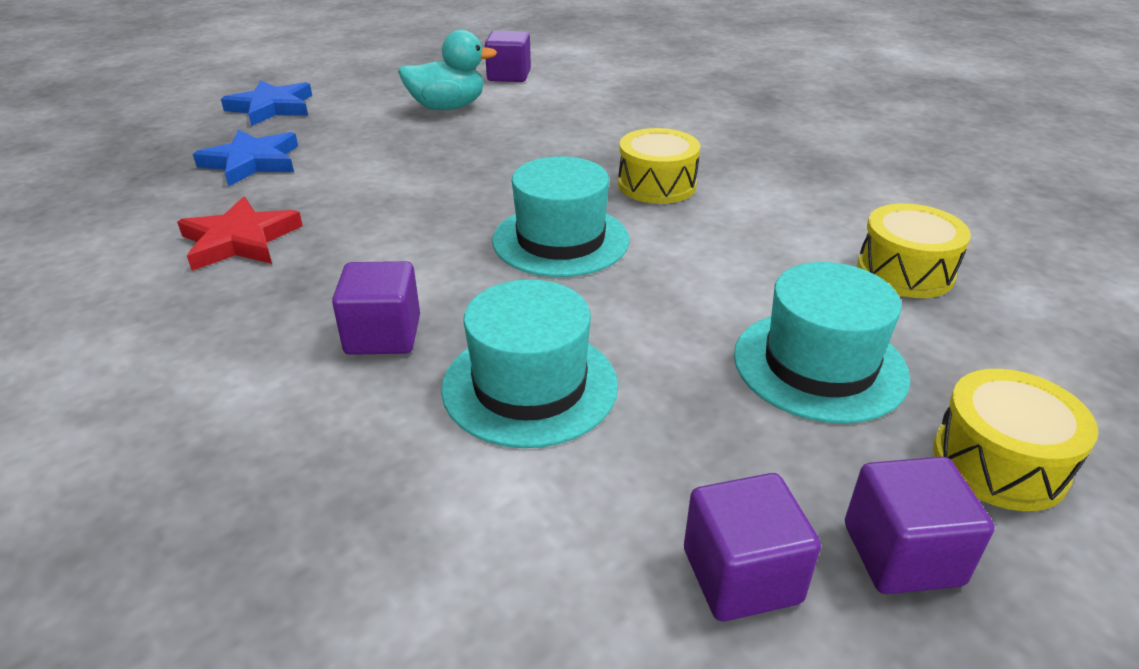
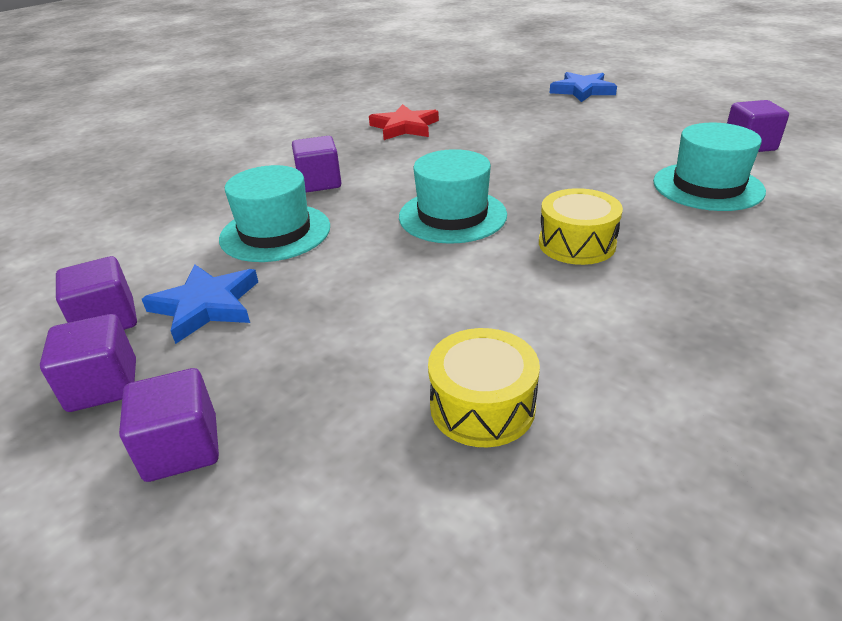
camera: 80 degrees right, 0 degrees up
(252, 162) = (499, 106): blue star -> blue star (206, 306)
(447, 107) = (647, 137): turquoise duck -> none
(819, 365) = (307, 347): turquoise hat -> turquoise hat (707, 186)
(999, 462) = (182, 448): yellow drum -> purple cube

